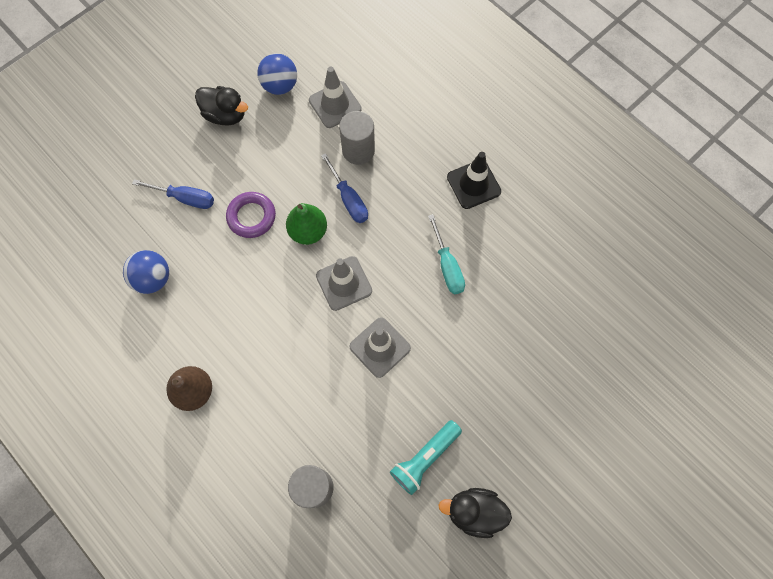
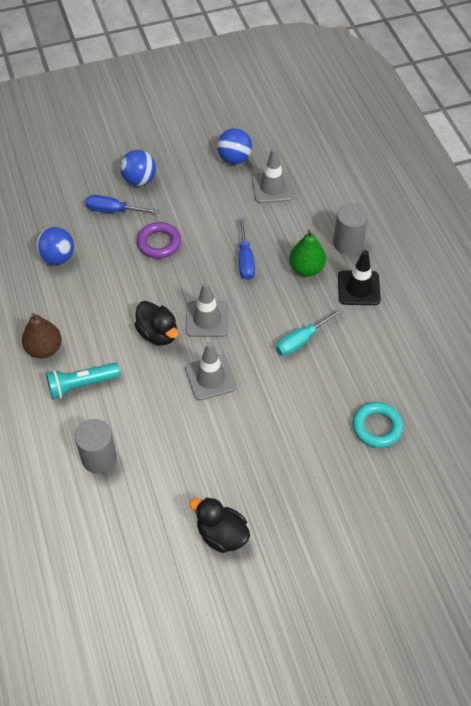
camera: 25 degrees right, 15 degrees down
(185, 198) = (114, 210): blue screwdriver -> blue screwdriver turned 150 degrees clockwise
(193, 151) = (139, 180): none -> blue ball
(225, 115) = (179, 164): black duck -> black duck (158, 333)
(308, 231) = (198, 270): green pear -> green pear (306, 268)
(358, 150) = (273, 227): grey cylinder -> grey cylinder (348, 243)
(425, 458) = (202, 475): turquoise flashlight -> turquoise flashlight (82, 385)
(447, 266) = (301, 340): turquoise screwdriver -> turquoise screwdriver turned 45 degrees clockwise
(561, 328) = (377, 427): none -> turquoise ring

